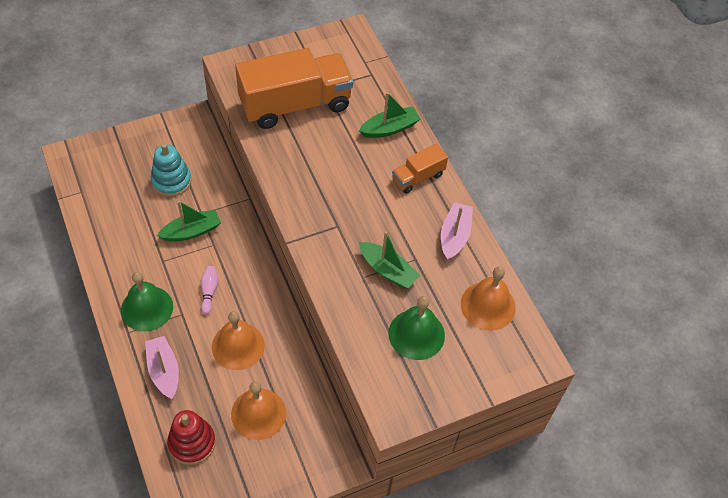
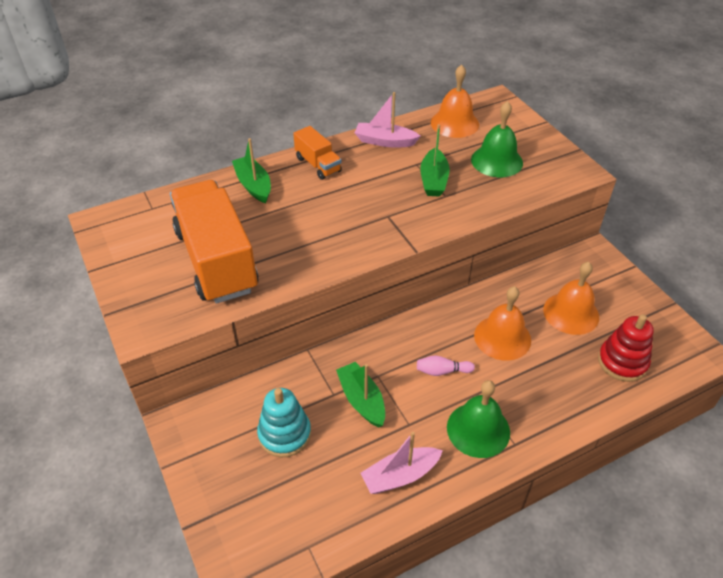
camera: 90 degrees left, 10 degrees down
(164, 371) = (552, 399): pink boat -> pink boat (400, 475)
(387, 270) = (433, 180): green boat -> green boat turned 150 degrees clockwise

